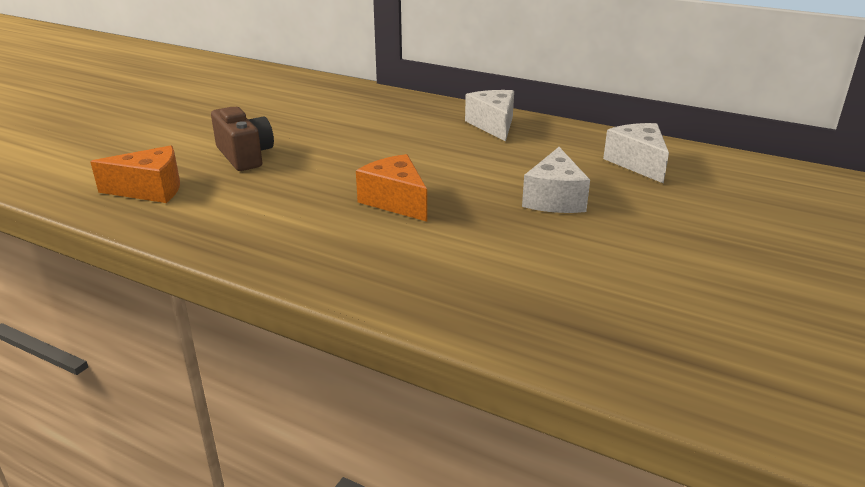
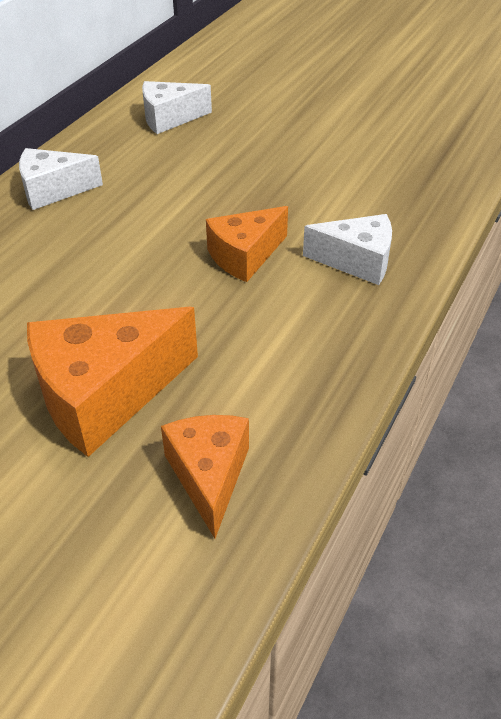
camera: 90 degrees left, 15 degrees up
(245, 156) = (105, 395): brown camera -> orange cheese
(554, 199) = (240, 165): white cheese -> white cheese (357, 261)

